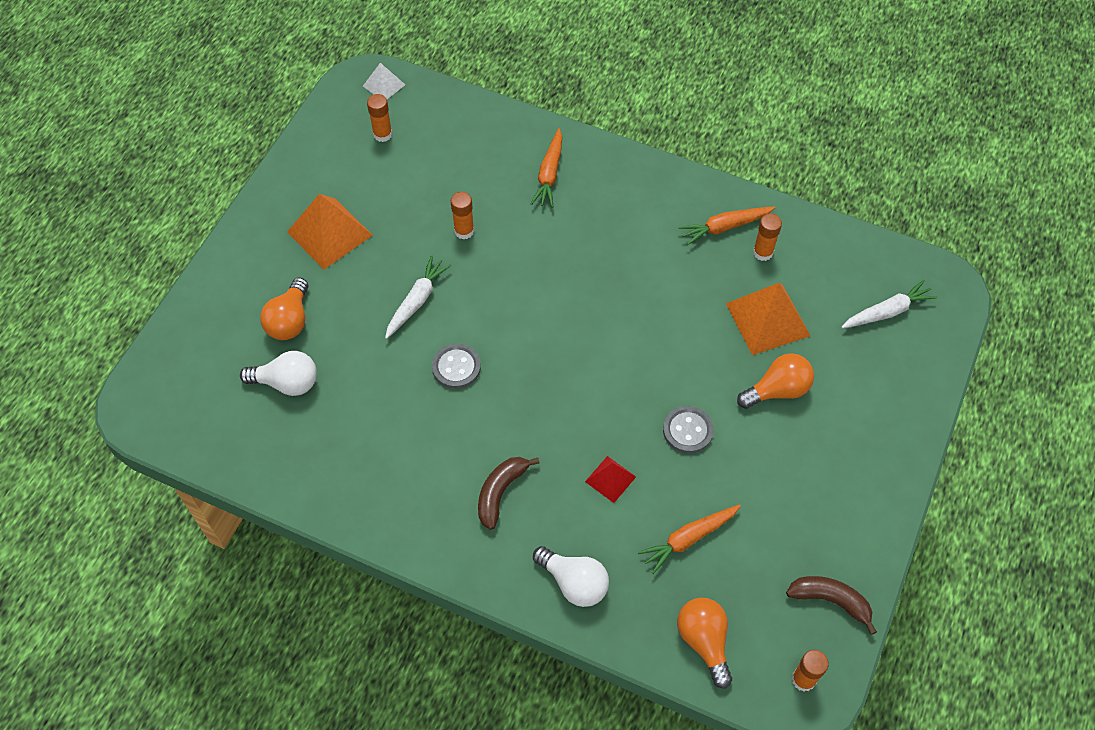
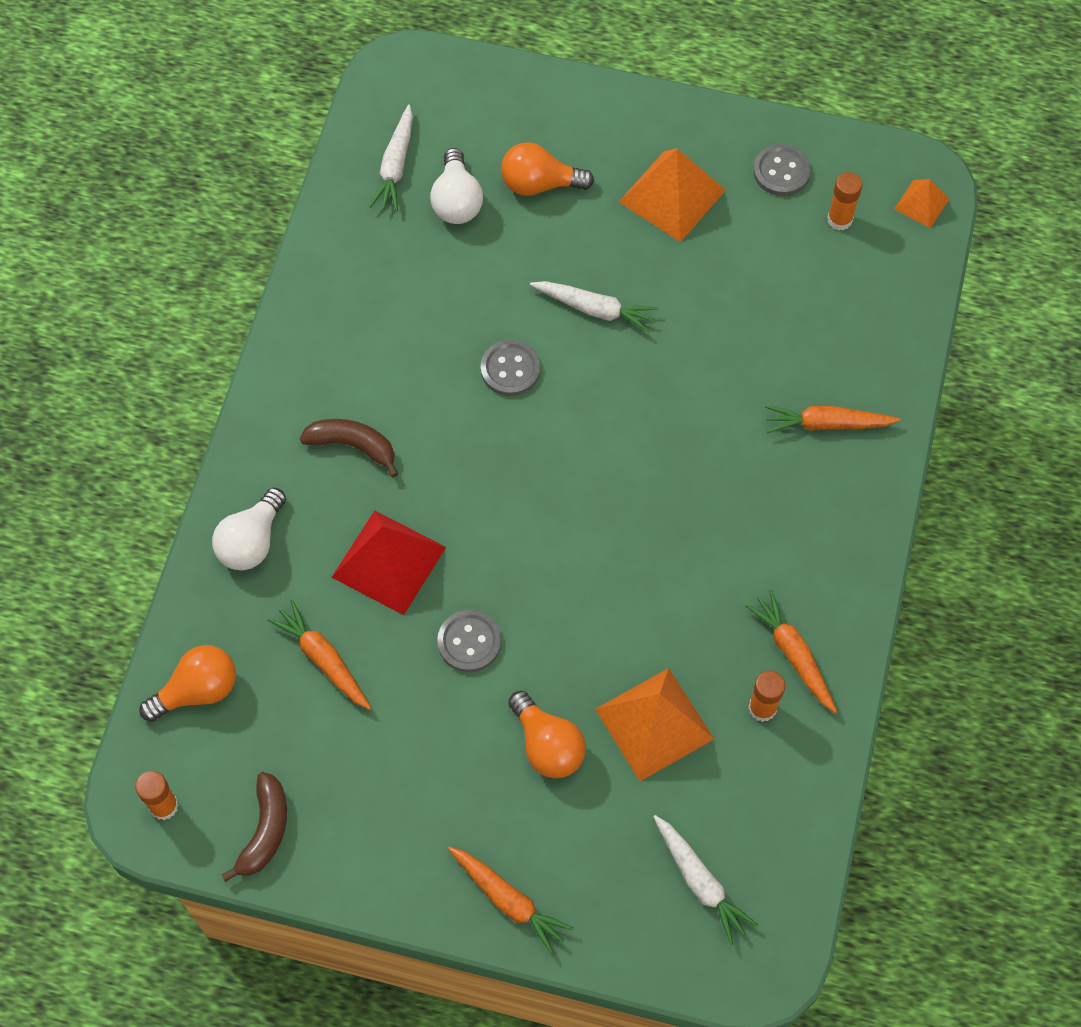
camera: 80 degrees right, 5 degrees up
(237, 424) = (395, 165): none -> white carrot
(330, 161) = (781, 172): none -> grey button
(384, 85) = (922, 203): white pyramid -> orange pyramid
(464, 231) = (710, 340): orange glue stick -> none
(610, 479) = (388, 562): red pyramid -> red pyramid, size x1.87
(895, 434) = (508, 900): none -> orange carrot

